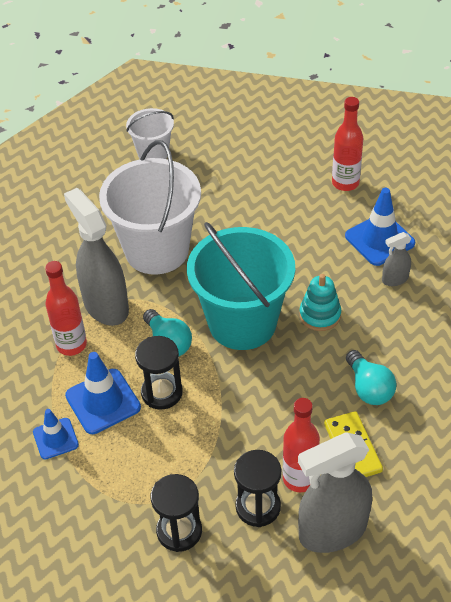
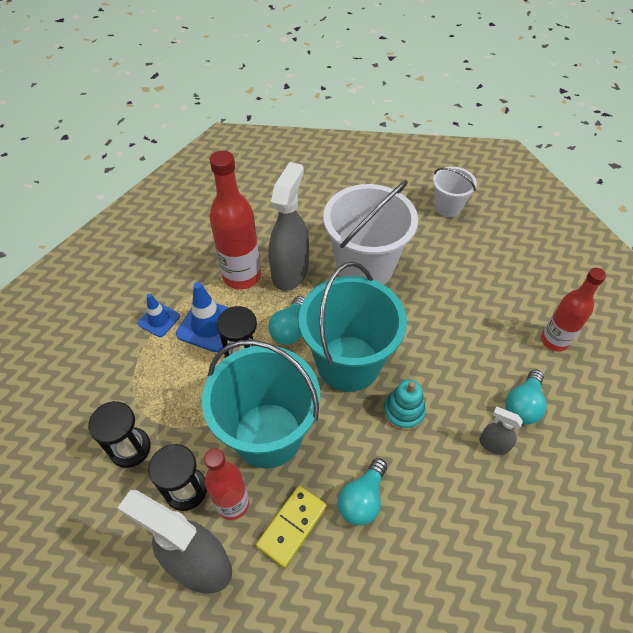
camera: 50 degrees right, 5 degrees up
(71, 345) = (242, 276): red bottle -> red bottle, size x1.50
(258, 419) = (268, 435): none -> turquoise bucket
(379, 239) = (523, 405): blue traffic cone -> turquoise light bulb

